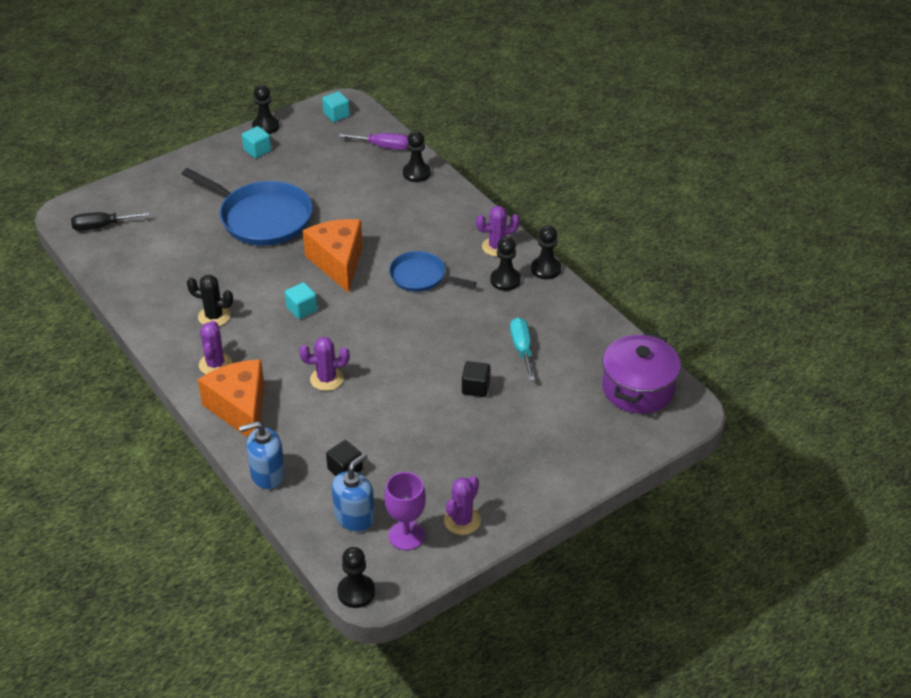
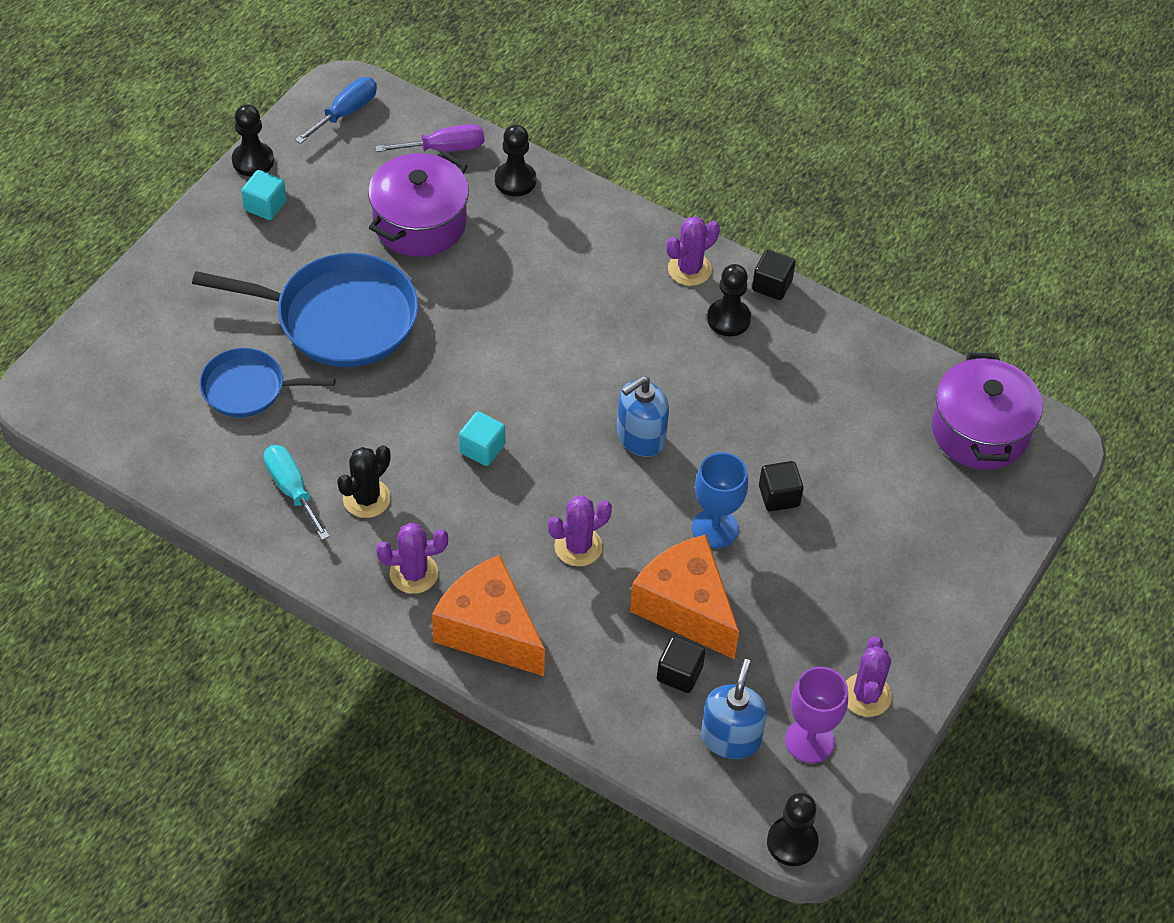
camera: 25 degrees left, 10 degrees up
(102, 226) = (112, 401): black screwdriver -> none
(214, 316) = (366, 498): black cactus -> black cactus turned 45 degrees counterclockwise
(215, 364) = (414, 573): purple cactus -> purple cactus turned 75 degrees counterclockwise
(267, 474) = (583, 715): blue soap dispenser -> blue soap dispenser (640, 437)
(336, 115) = (345, 113): turquoise cube -> blue screwdriver
(338, 262) = (489, 359): orange cheese -> orange cheese (685, 608)
(343, 181) = (419, 223): none -> purple pot
(420, 276) = (614, 347): blue pan -> blue pan (248, 388)
(421, 394) = (715, 528): none -> blue goblet
(522, 349) = (806, 418): turquoise screwdriver -> turquoise screwdriver (292, 490)
(546, 269) = (772, 285): black pawn -> black cube

